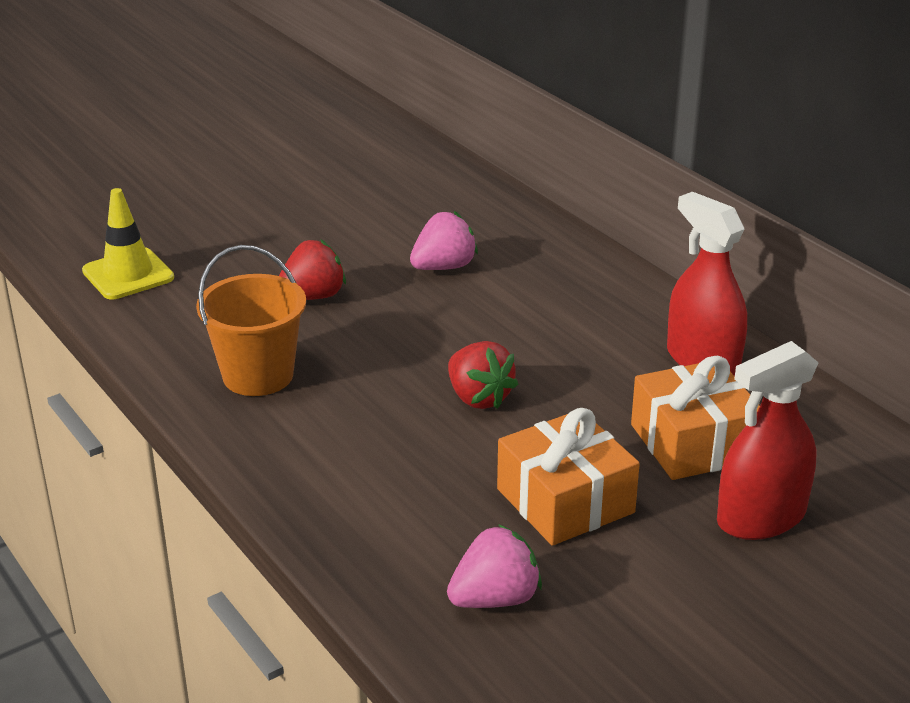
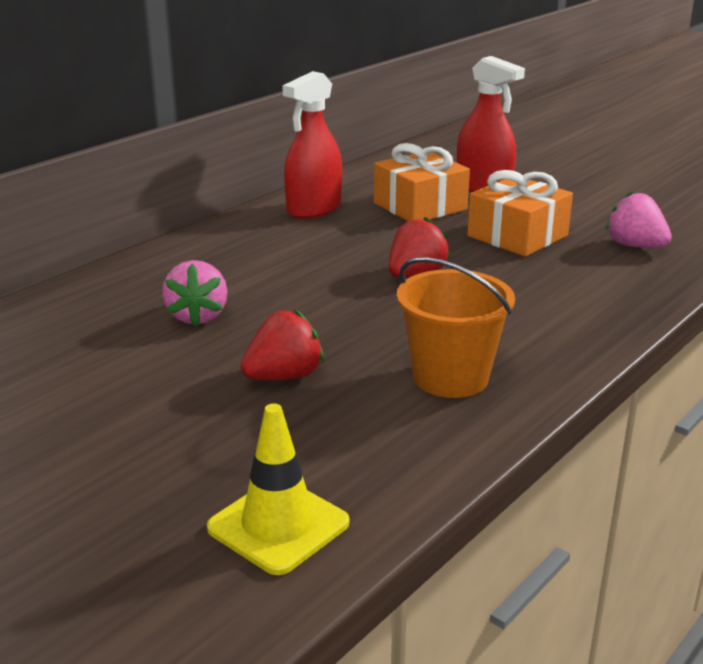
camera: 105 degrees left, 5 degrees down
(312, 297) = (284, 376): red strawberry -> red strawberry turned 105 degrees clockwise
(444, 267) = (197, 316): pink strawberry -> pink strawberry turned 135 degrees counterclockwise

